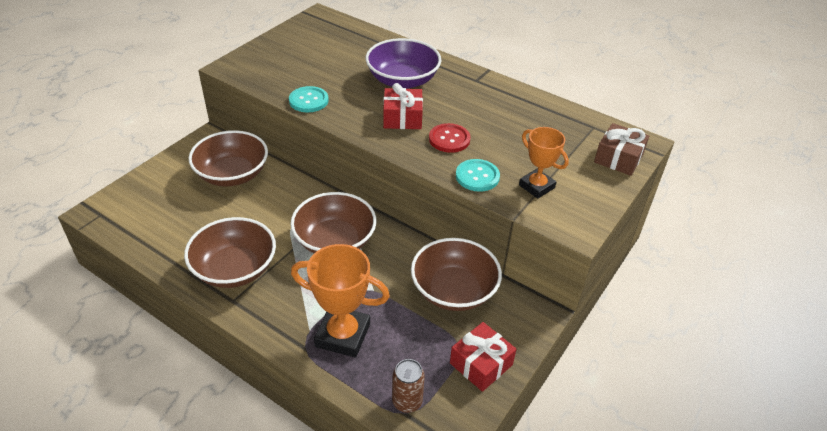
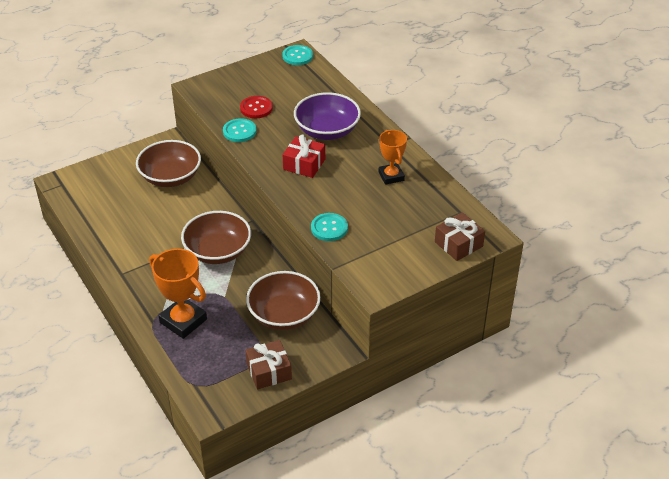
camera: 25 degrees right, 0 degrees up
(235, 269) = (134, 251): brown bowl -> none
(322, 19) = (297, 56): none -> turquoise button
(407, 402) = (200, 378): brown can -> none
(449, 139) = (329, 192): red button -> red button (256, 108)
(481, 364) = (269, 371): red gift -> brown gift
(536, 186) = (370, 248): orange trophy -> orange trophy (391, 176)

